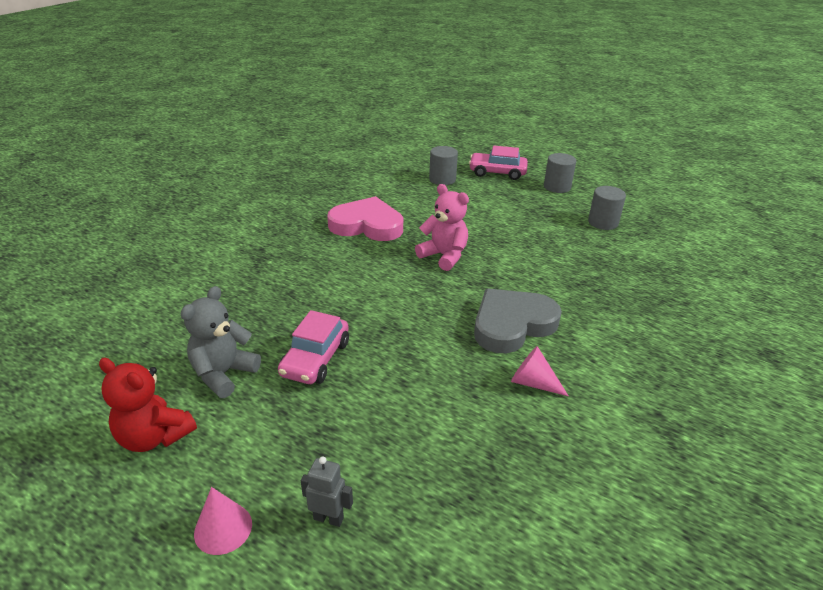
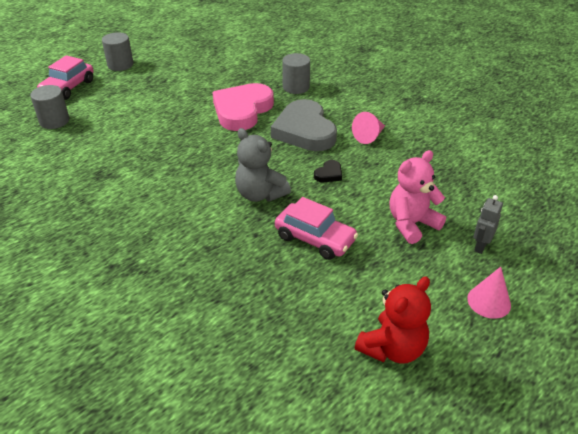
camera: 75 degrees left, 5 degrees up
(223, 374) = (319, 300): grey teddy bear -> grey teddy bear (260, 194)
(367, 225) = (112, 182): pink heart -> pink heart (242, 110)
(433, 355) = (329, 174): none -> black heart
(444, 256) = (196, 145): pink teddy bear -> pink teddy bear (411, 224)
(603, 222) = (191, 60): grey cylinder -> grey cylinder (296, 87)

